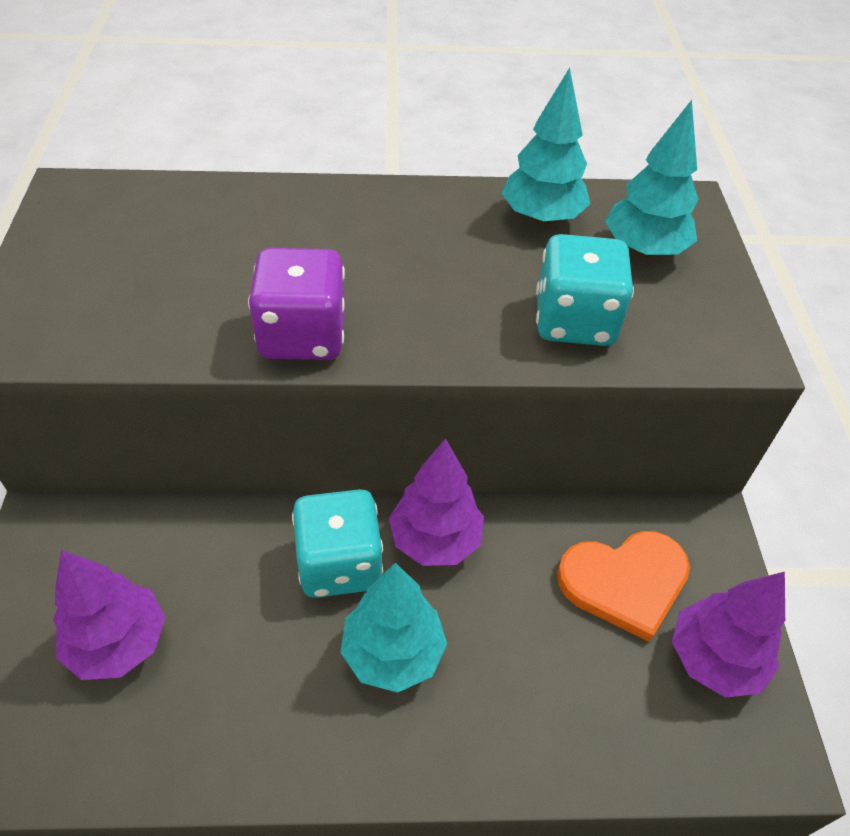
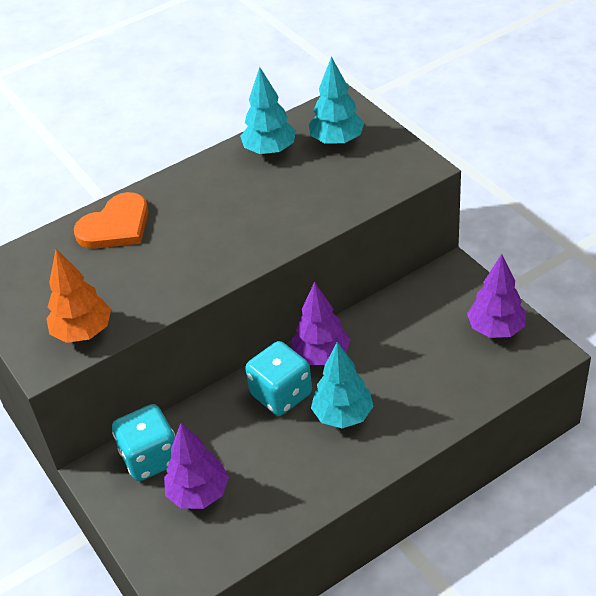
camera: 25 degrees left, 5 degrees down
(89, 329) = (83, 332): none -> orange tree
(303, 336) = (200, 275): purple dice -> none
(574, 321) = (331, 196): turquoise dice -> turquoise dice (150, 458)
(625, 582) = (431, 320): orange heart -> orange heart (116, 226)

